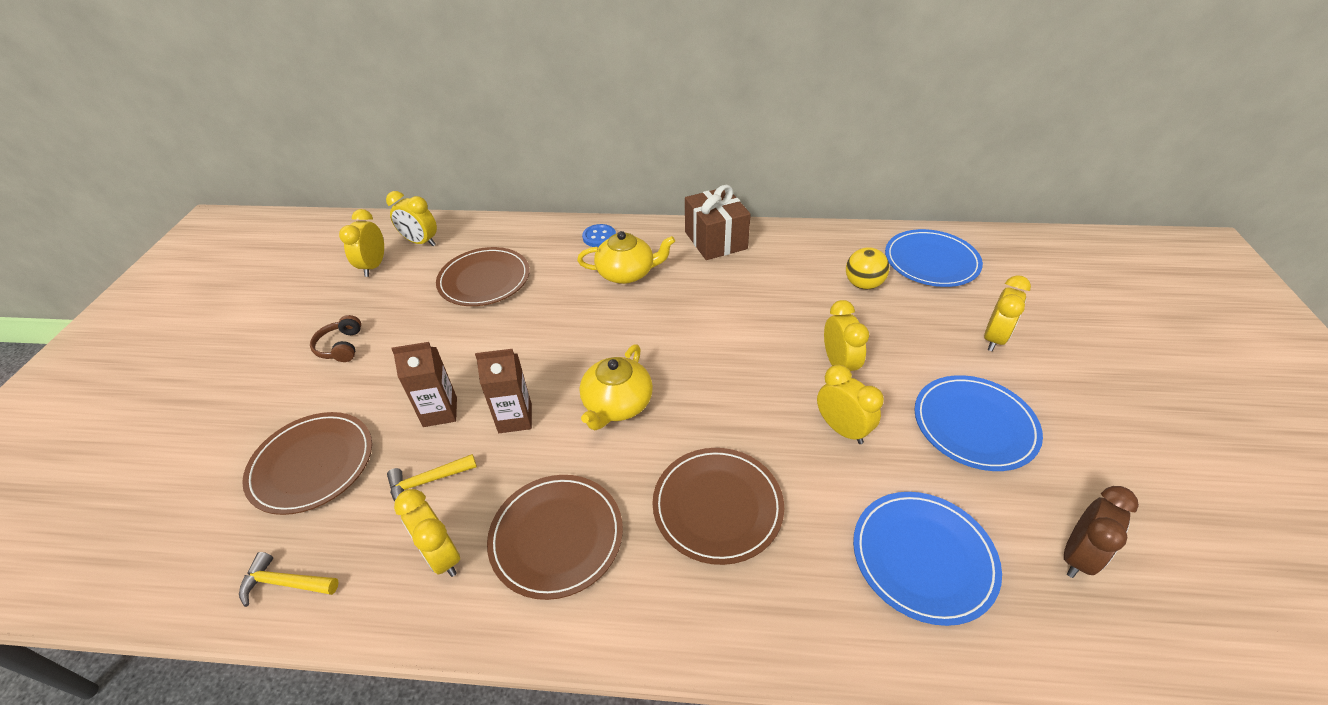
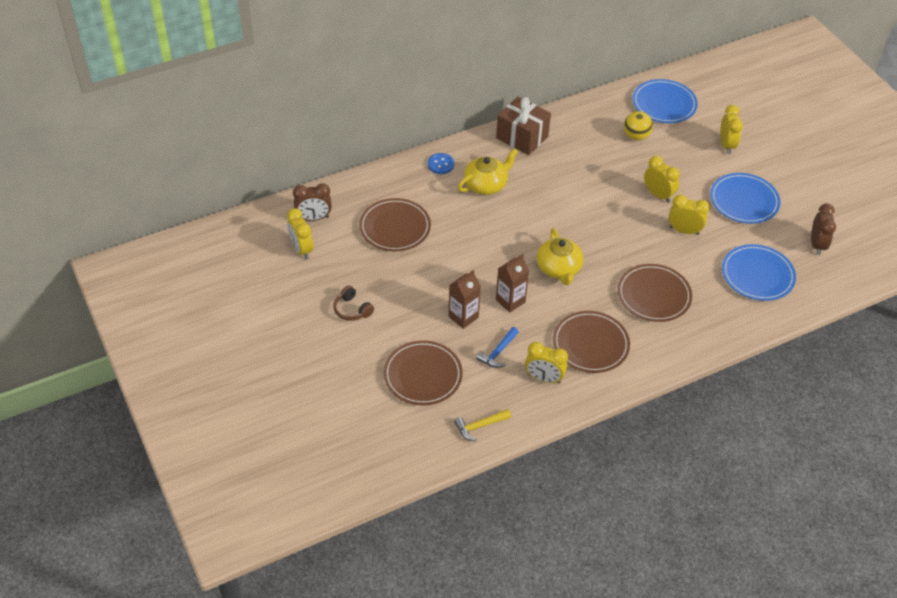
camera: 35 degrees left, 5 degrees up
(421, 242) = (314, 218): yellow clock -> brown clock
(427, 482) = (498, 352): yellow hammer -> blue hammer

